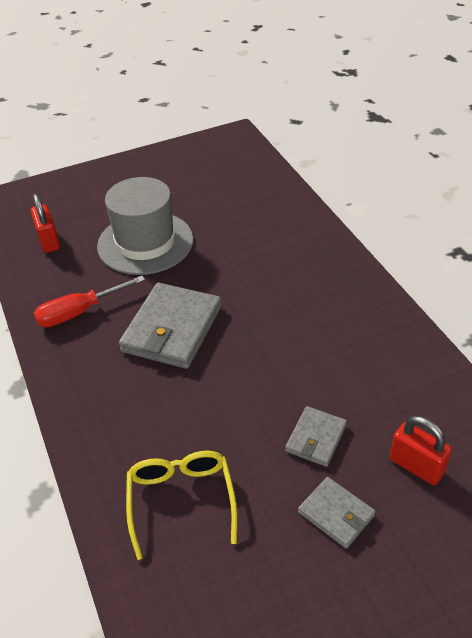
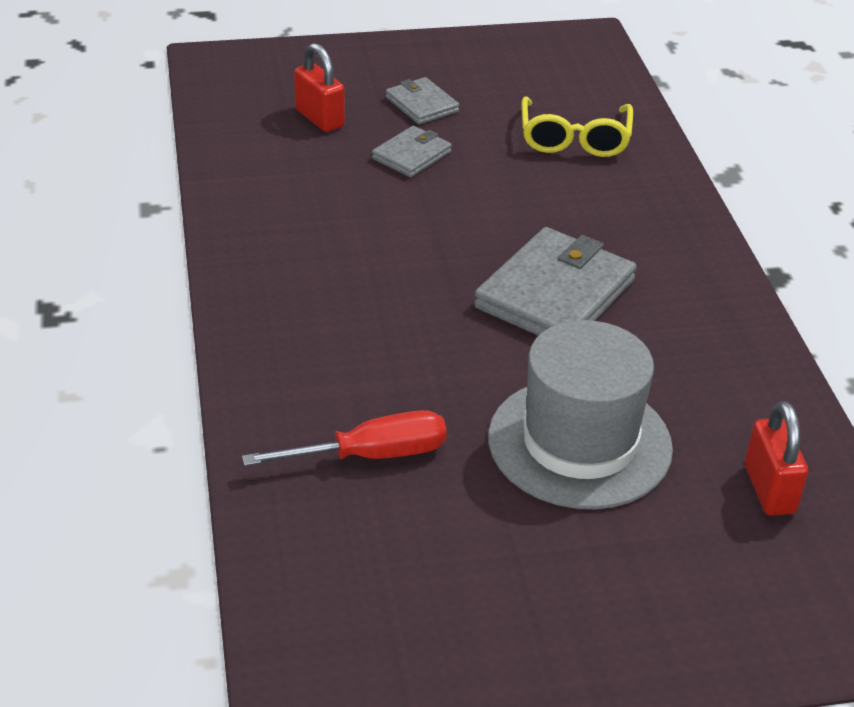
camera: 170 degrees left, 5 degrees down
(79, 312) = (697, 346): red screwdriver -> red screwdriver (370, 455)

